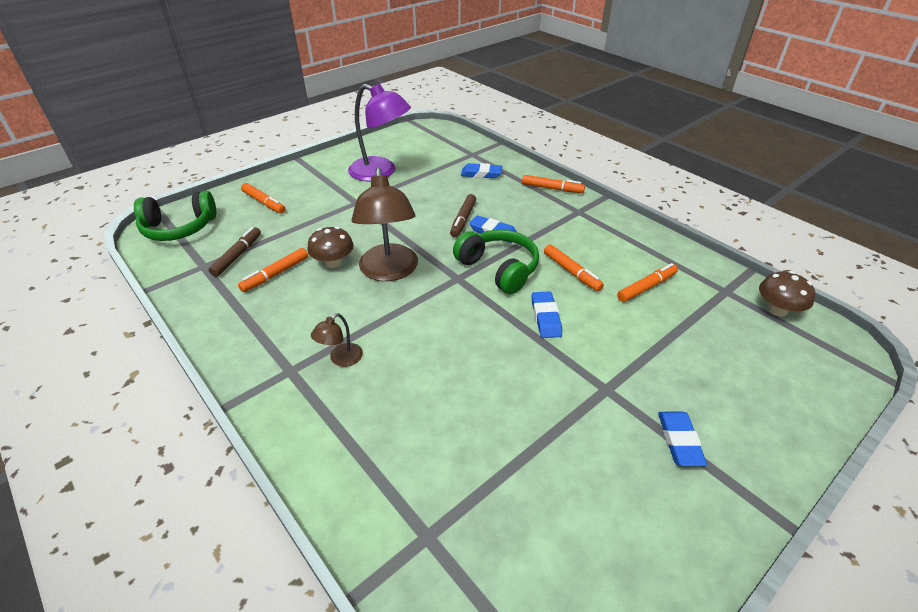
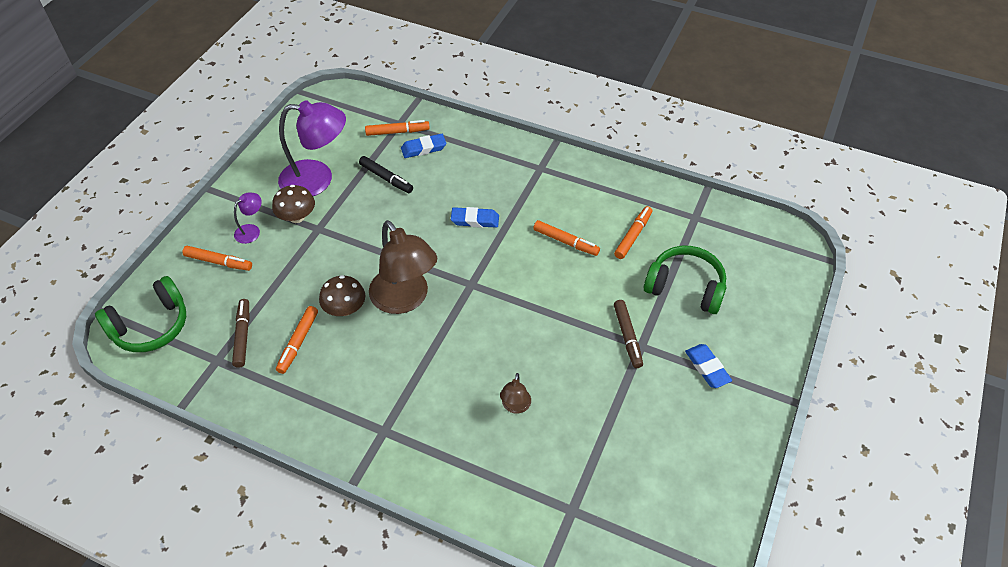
camera: 25 degrees left, 10 degrees up
(305, 190) = (251, 230): none -> purple lamp
(341, 359) = (420, 403): brown lamp -> brown lamp (515, 406)
(436, 185) = (386, 178): none -> black marker
(463, 220) = (438, 214): brown marker -> brown marker (627, 336)
(499, 268) = (502, 260): green headphones -> green headphones (685, 287)
(545, 317) = (566, 297): blue eraser -> none
(552, 188) = (502, 146): orange marker -> orange marker (397, 132)
(777, 310) = (738, 222): brown mushroom -> brown mushroom (297, 217)

